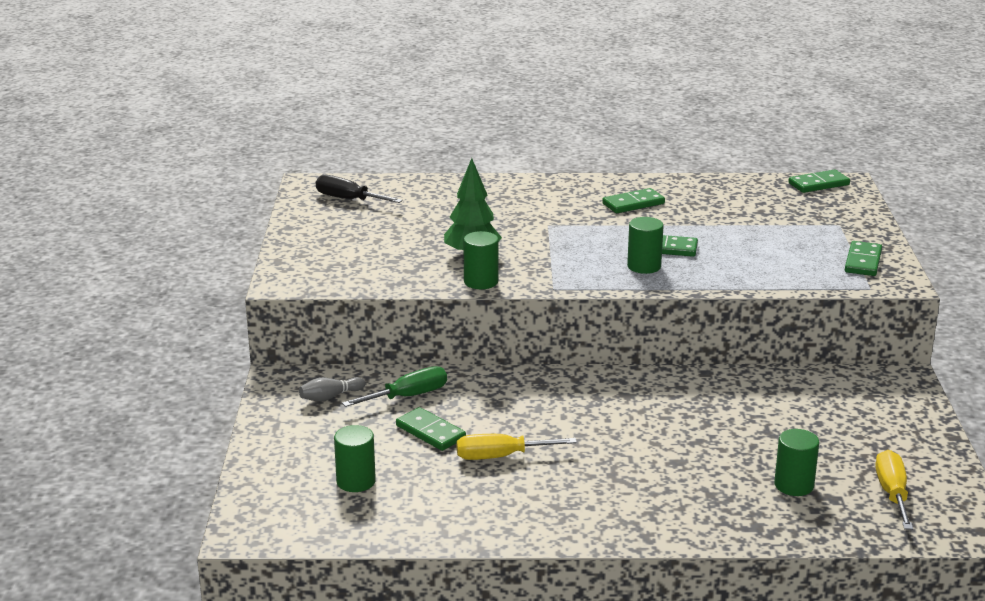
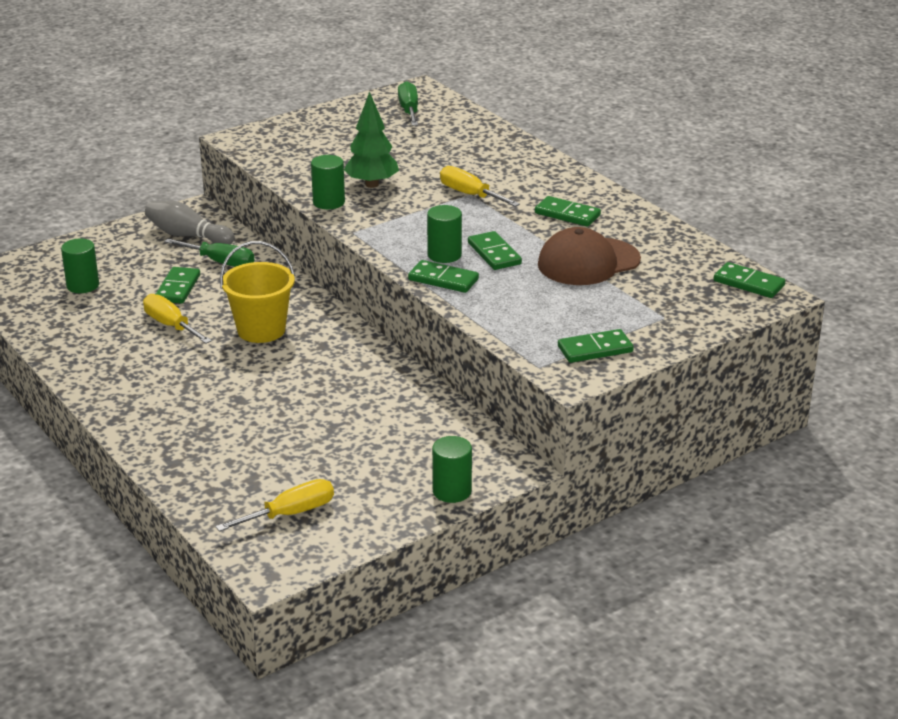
camera: 55 degrees right, 5 degrees up
(330, 397) = (187, 236): grey bowling pin -> grey bowling pin, size x1.66
(348, 199) = (409, 110): black screwdriver -> green screwdriver
(548, 225) = (470, 195): none -> yellow screwdriver
(564, 415) = (261, 330): none -> yellow bucket
(686, 279) = (443, 279): none -> green domino
(722, 221) = (588, 262): none -> brown cap
(794, 485) = (255, 462): green cylinder -> green cylinder (452, 491)

